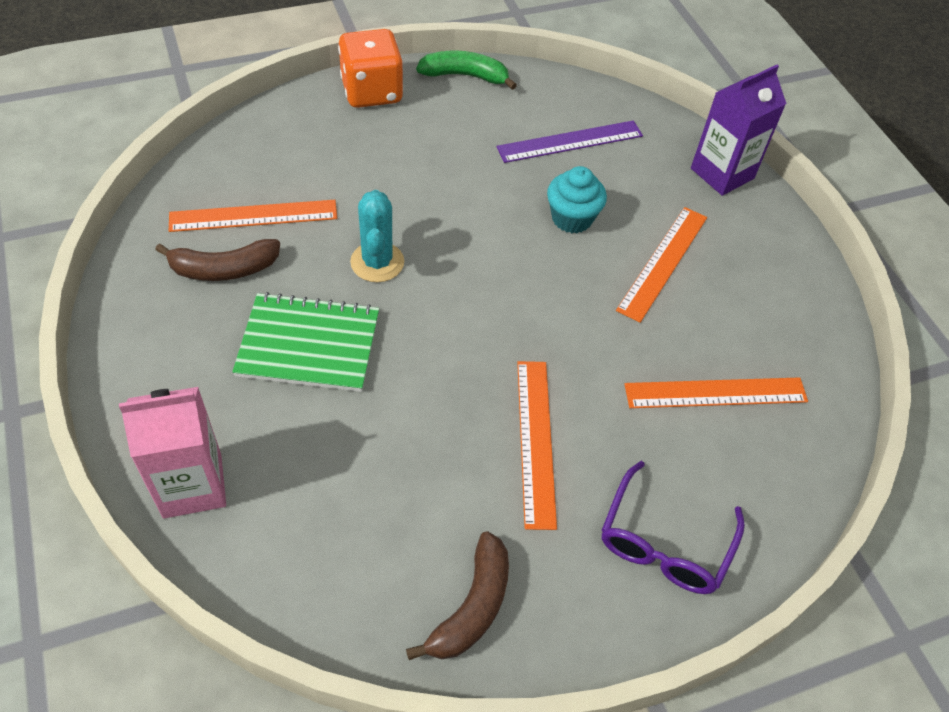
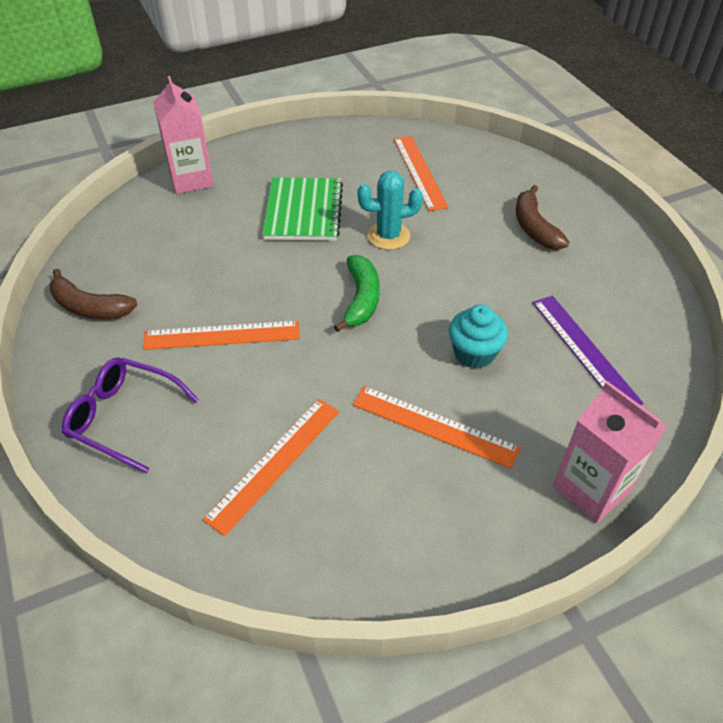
camera: 90 degrees right, 5 degrees down
(224, 269) = (365, 166): brown banana -> brown banana (534, 227)
(372, 92) = (588, 214): orange dice -> none
(465, 76) = (644, 269): green banana -> green banana (361, 299)
(715, 393) = (275, 463): orange ruler -> orange ruler turned 45 degrees clockwise
(722, 173) = (591, 489): purple carton -> pink carton

